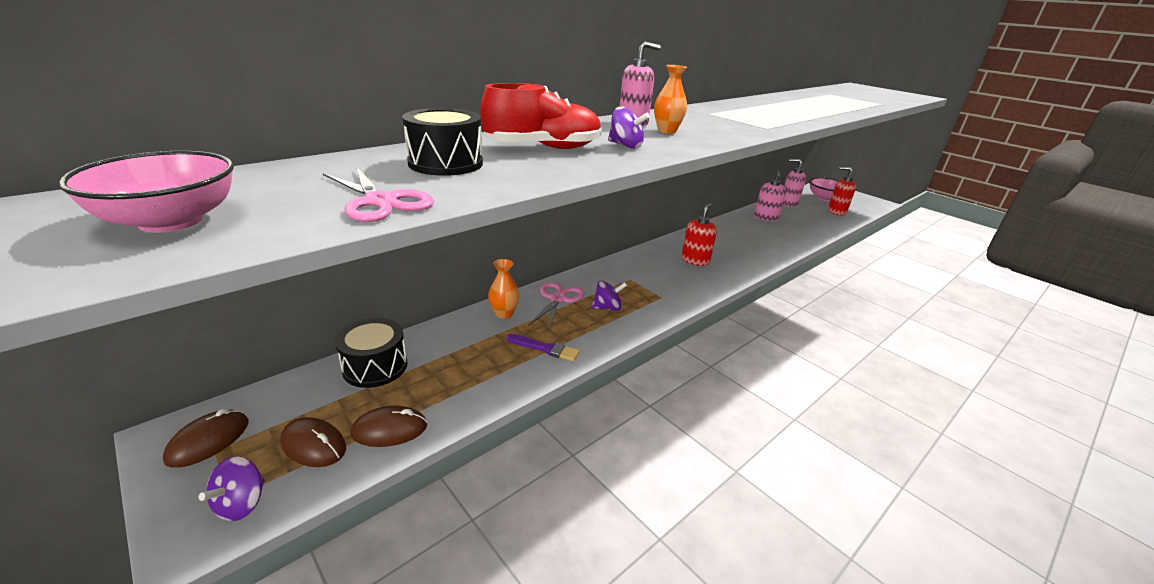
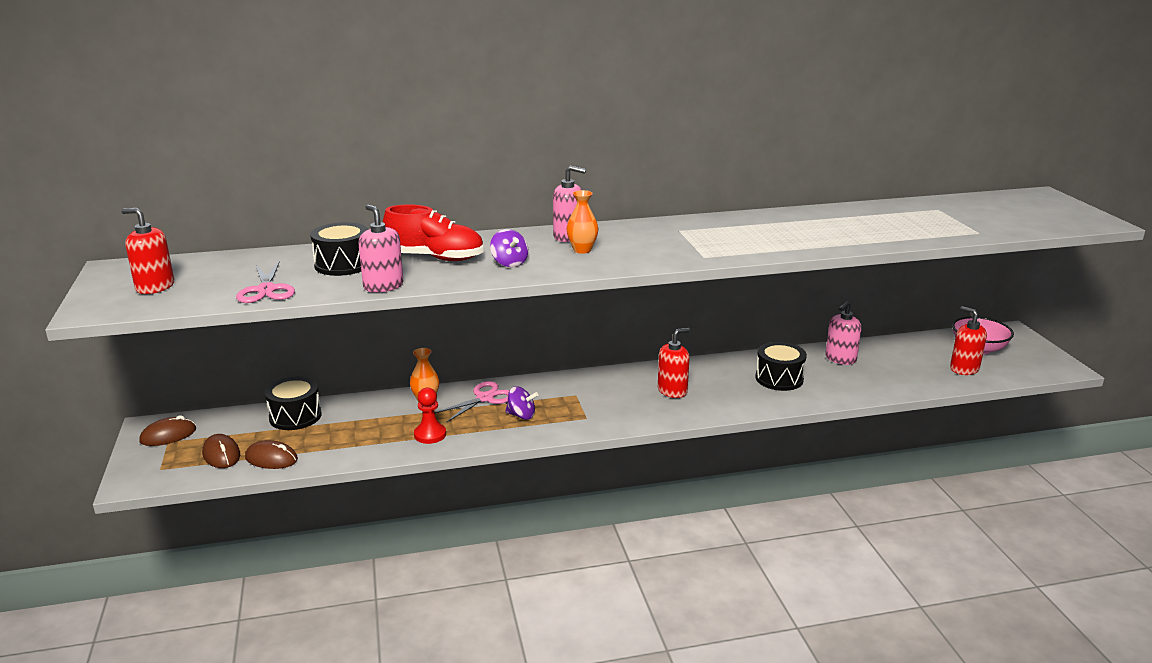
camera: 30 degrees right, 5 degrees down
(171, 221) = (155, 287): pink bowl -> red soap dispenser
(241, 504) = (164, 473): purple spinning top -> none
(545, 348) = (430, 435): purple brush -> red pawn
(750, 237) = (779, 379): none -> black drum
(788, 203) = (906, 346): pink soap dispenser -> pink soap dispenser (383, 286)

